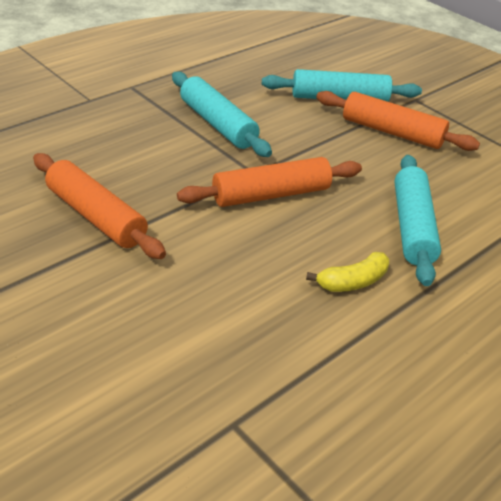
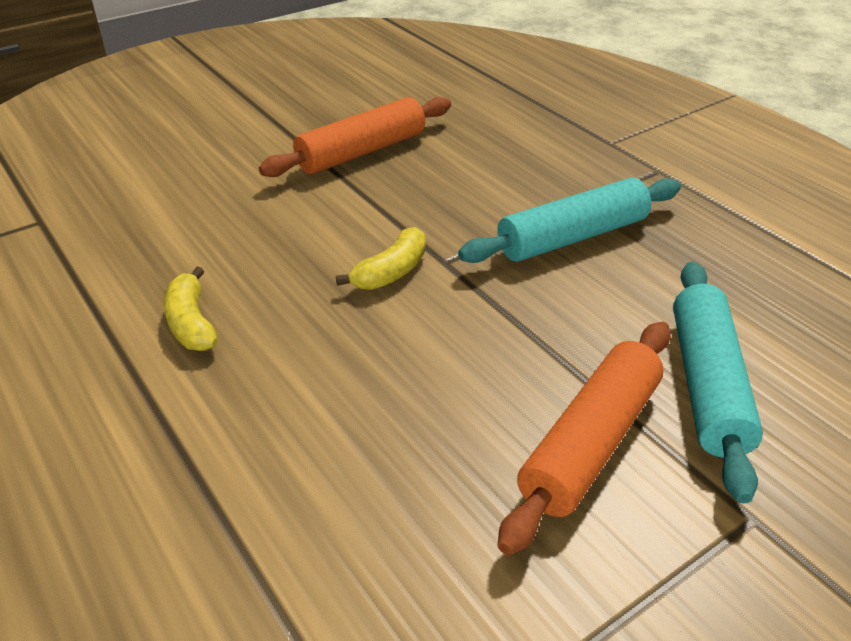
camera: 100 degrees right, 0 degrees up
(271, 194) = (391, 272): orange rolling pin -> yellow banana
(412, 227) = (290, 408): turquoise rolling pin -> none

